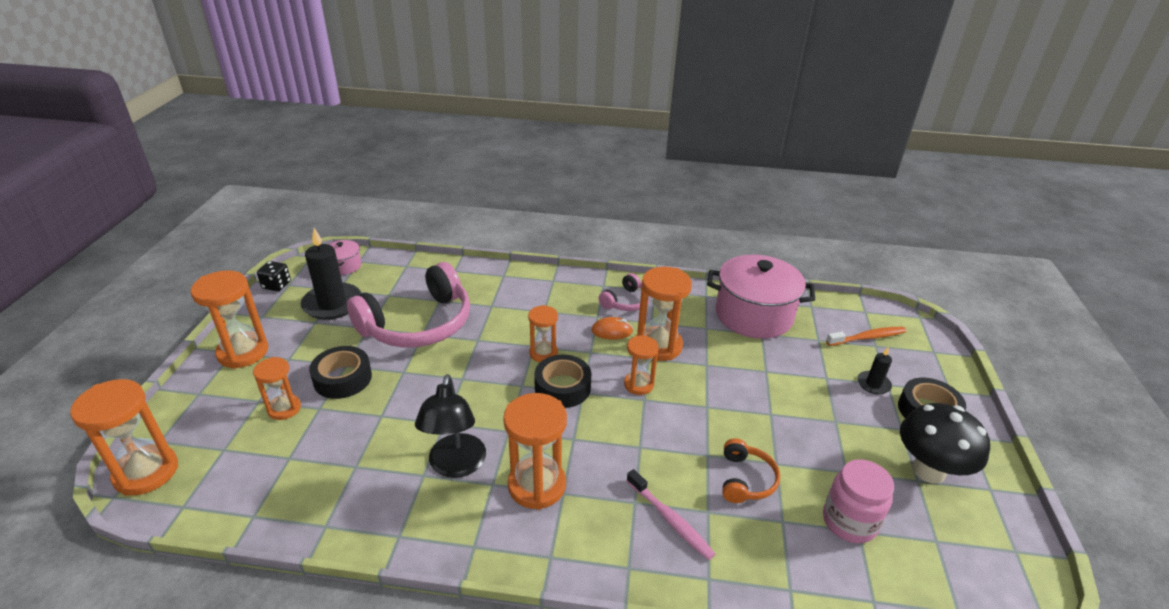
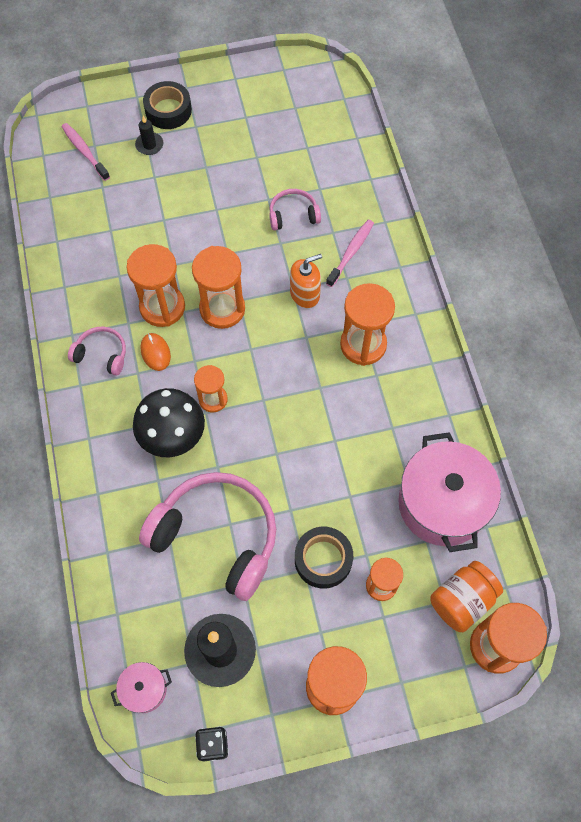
camera: 110 degrees left, 30 degrees up
(211, 463) = (462, 600): none -> orange jar
(455, 466) = (373, 409): black lamp -> none
(562, 387) = (251, 366): black tape -> none
(628, 455) = (305, 294): none -> orange soap dispenser
(638, 384) = (222, 309): orange hourglass -> orange hourglass, size x1.65
(745, 479) = (293, 215): orange headphones -> pink headphones
(753, 315) = (83, 241): pink pot -> pink pot (442, 503)
(849, 522) = (302, 152): pink jar -> none
(867, 337) = (85, 152): orange toothbrush -> pink toothbrush
(928, 470) = (233, 111): black mushroom -> black mushroom (173, 437)

